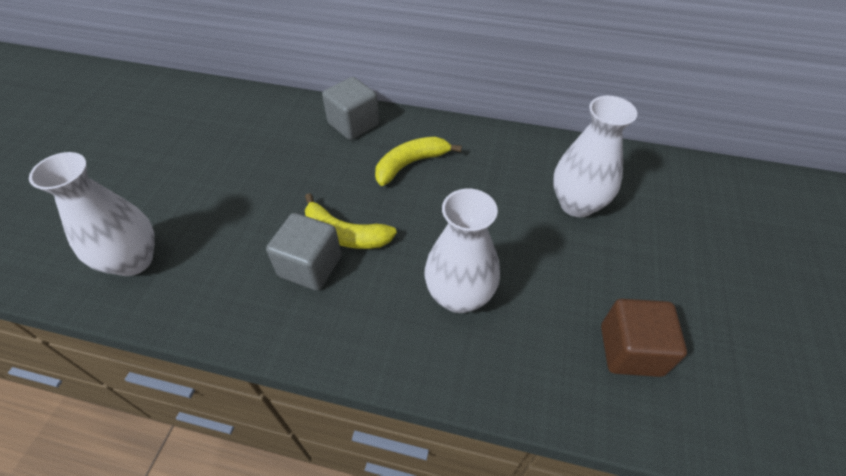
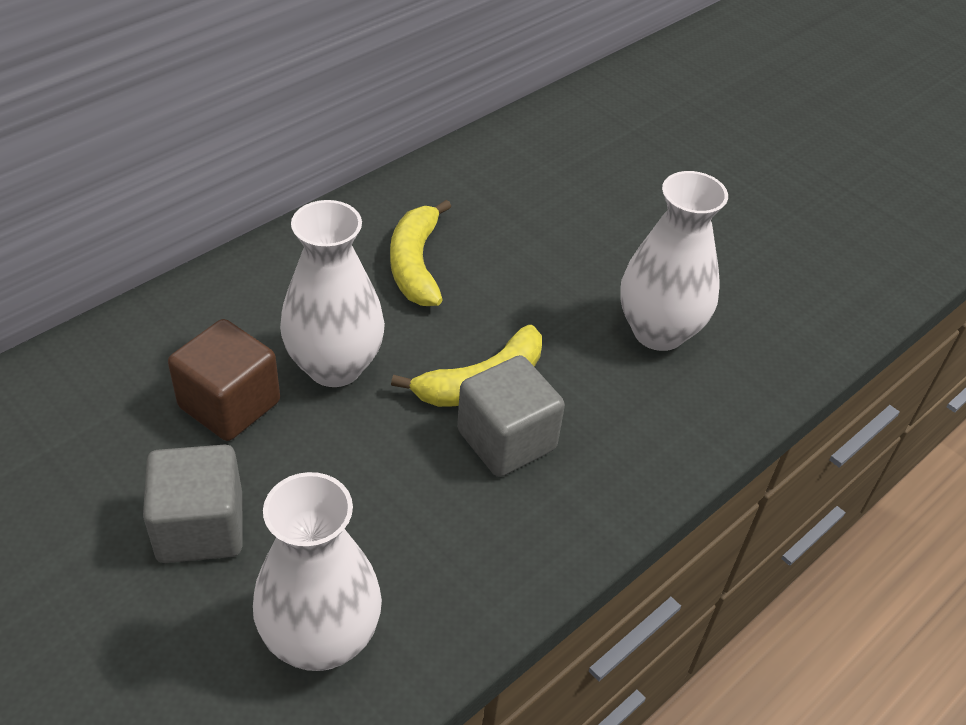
camera: 60 degrees left, 5 degrees down
(353, 124) = (275, 278): grey cube -> grey cube (200, 527)
(577, 204) = (610, 175): white vase -> white vase (335, 366)
(630, 350) = (811, 251): brown cube -> brown cube (229, 404)

